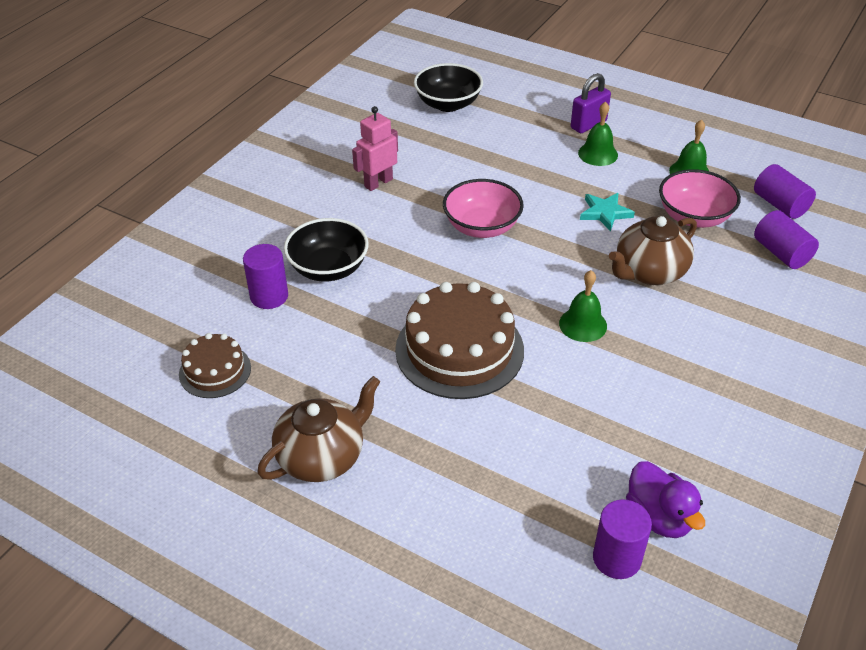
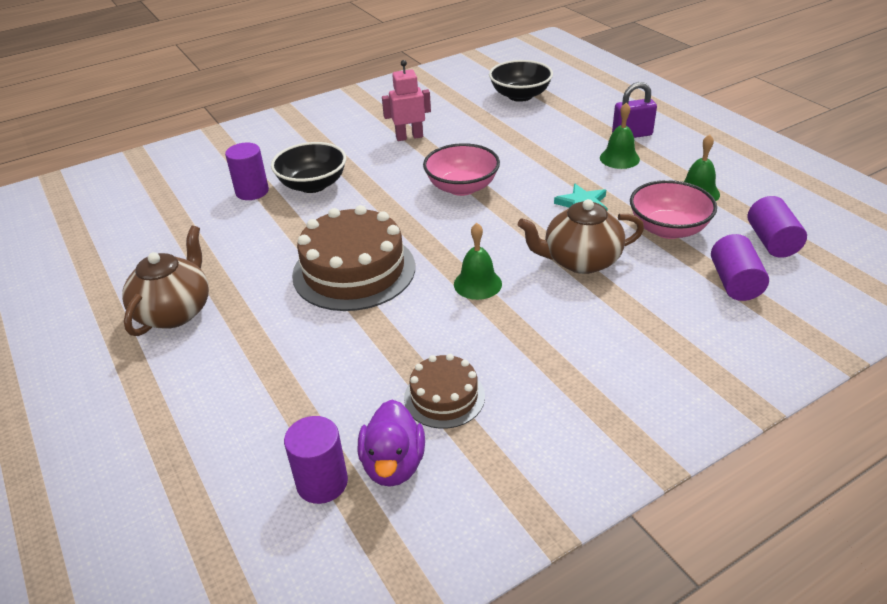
camera: 30 degrees right, 5 degrees down
(215, 371) = (165, 229): brown cake -> brown cake (444, 397)
(322, 457) = (175, 312): brown teapot -> brown teapot turned 60 degrees counterclockwise

